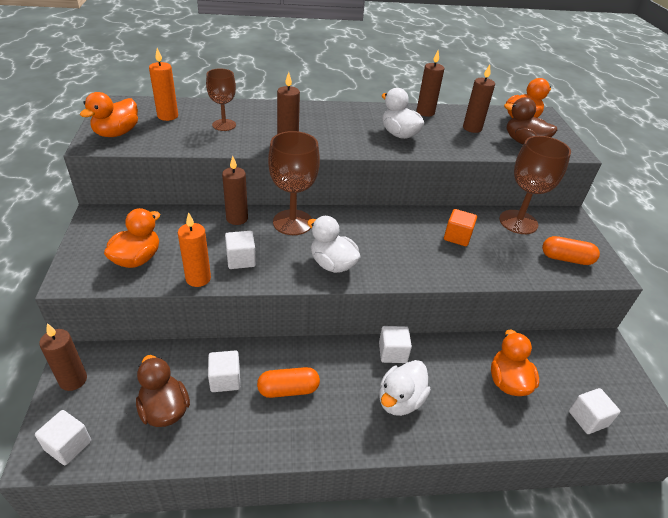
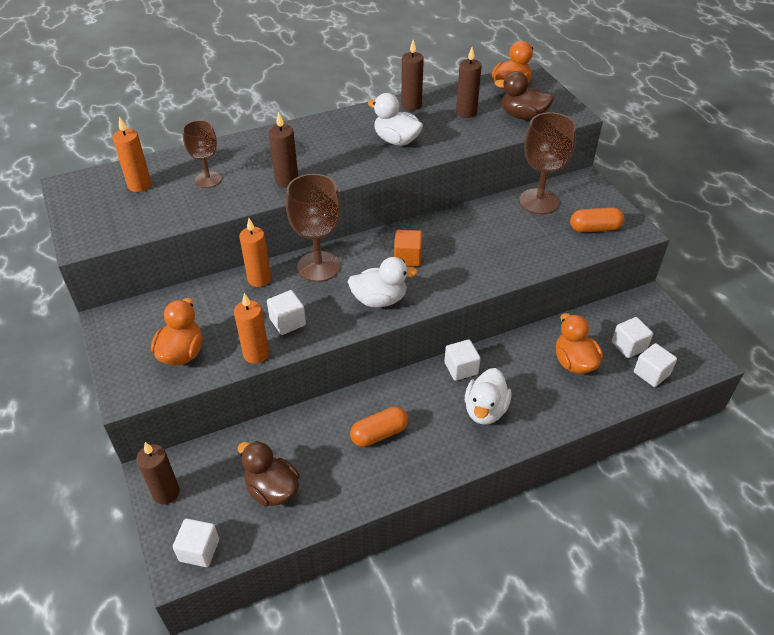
camera: 15 degrees left, 5 degrees up
(117, 133) = (98, 222): orange duck -> none
(225, 379) = (315, 444): white cube -> white cube (629, 346)
(237, 218) = (259, 279): brown candle -> orange candle
(332, 264) = (379, 299): white duck -> white duck turned 150 degrees clockwise
(457, 237) = (487, 235): orange cube -> orange cube (407, 257)

